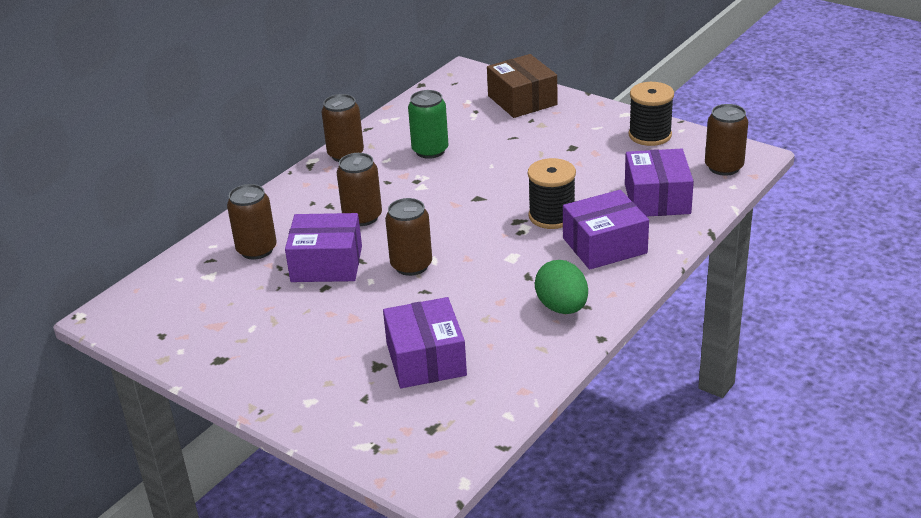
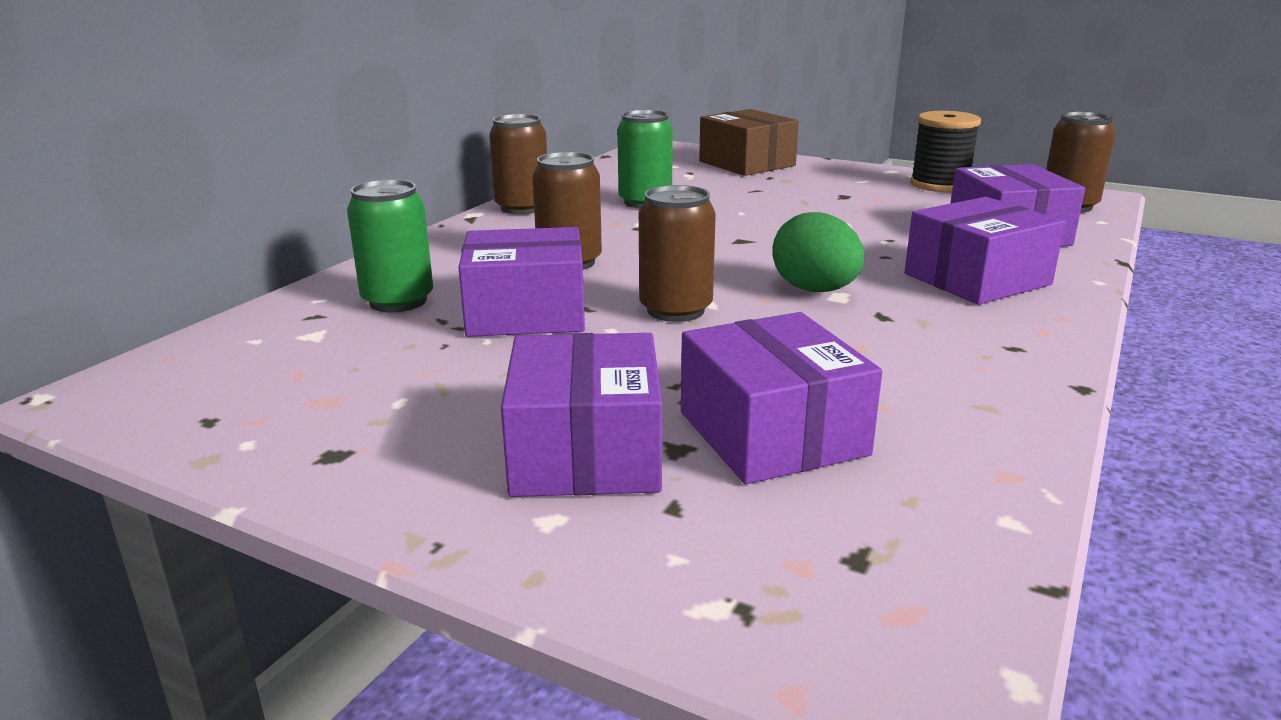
camera: 10 degrees left, 10 degrees down
(256, 250) = (398, 301): brown can -> green can
(334, 365) = (586, 452): none -> purple box
(552, 216) = (868, 253): black spool -> none
(562, 307) = (974, 350): green egg -> green egg (815, 290)

